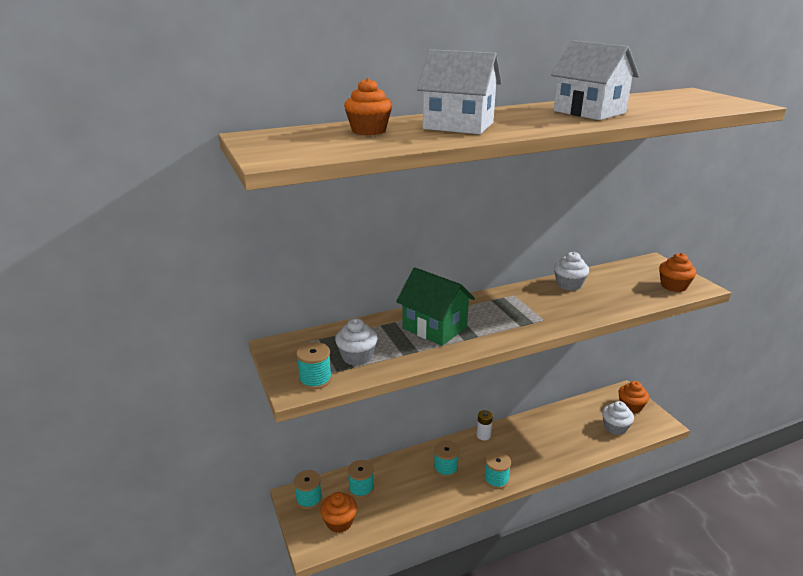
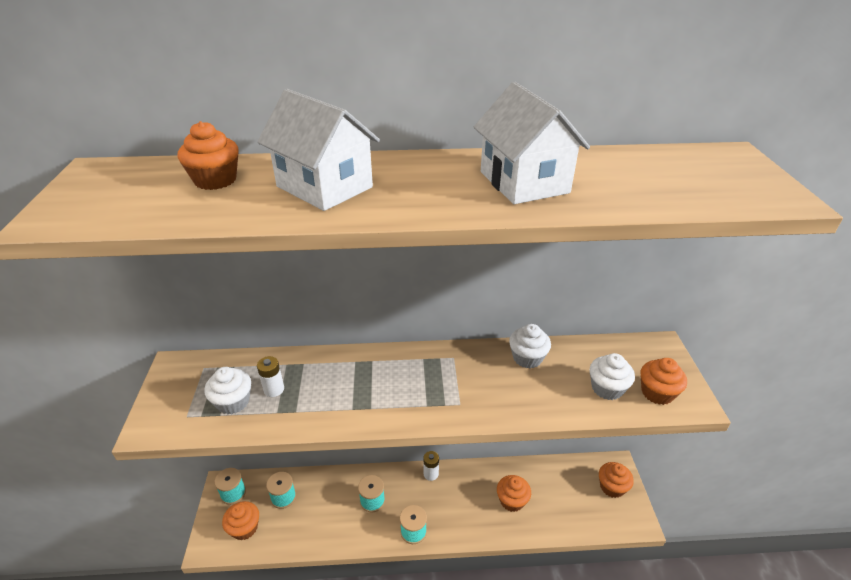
camera: 20 degrees right, 10 degrees up
(315, 379) = (174, 421): turquoise spool -> none
(385, 342) = (274, 389): none -> white battery
(434, 328) = (335, 383): green house -> none
(561, 436) = (512, 500): none -> orange cupcake
(615, 427) = (577, 509): white cupcake -> white cupcake (607, 388)

